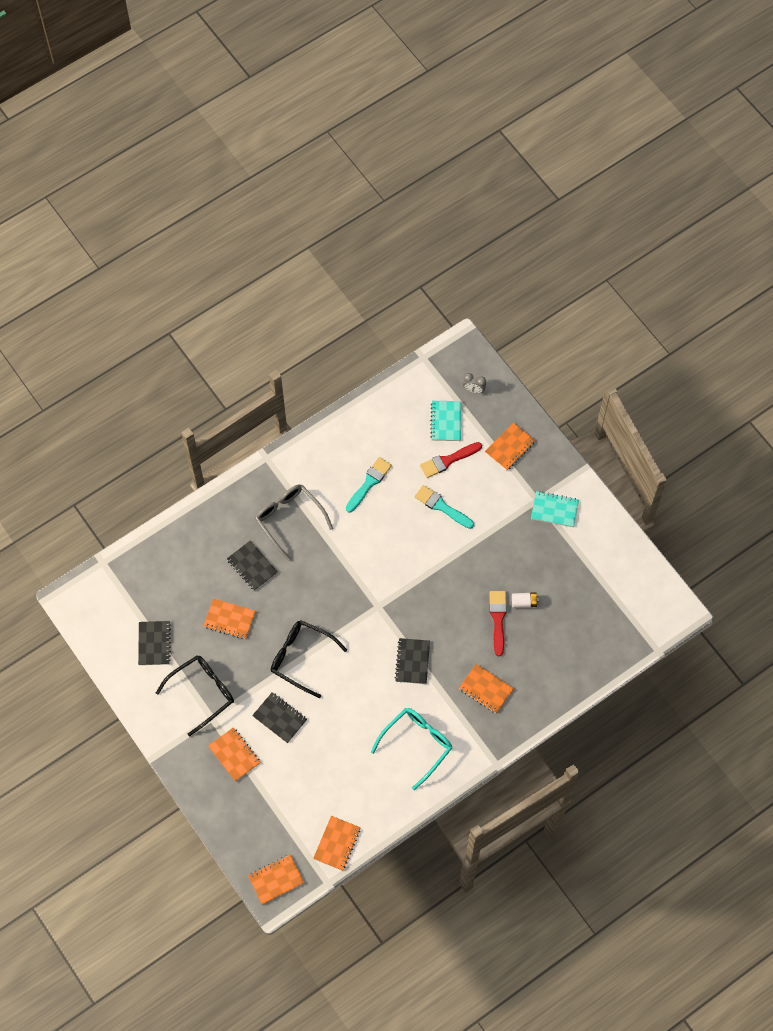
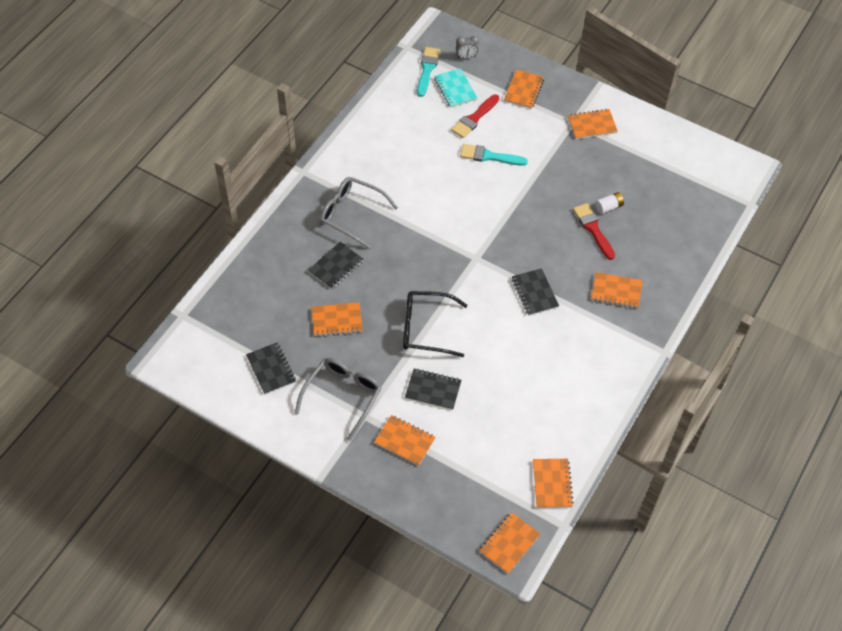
camera: 25 degrees left, 10 degrees down
(202, 693) = (342, 397): black glasses -> grey glasses
(252, 566) = (336, 266): black notebook -> black notebook turned 75 degrees counterclockwise
(369, 483) = (411, 160): turquoise brush -> turquoise brush (427, 69)
(416, 745) = (579, 363): turquoise glasses -> none
(554, 510) = (592, 125): turquoise notebook -> orange notebook

